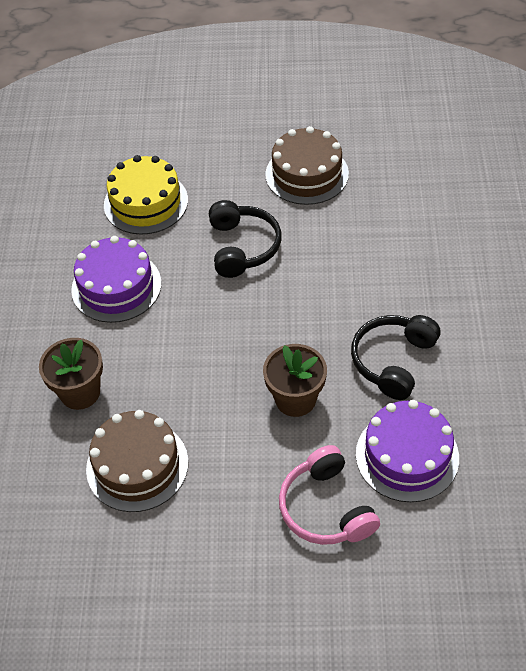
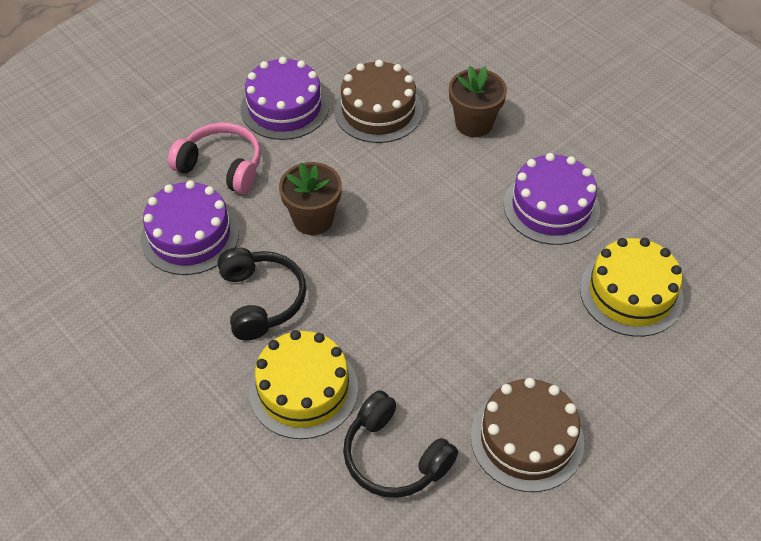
camera: 135 degrees right, 0 degrees up
(212, 534) = (284, 107): none -> purple cake
(243, 247) = (494, 312): black headphones -> black headphones (394, 457)
(416, 282) = (303, 389): none -> yellow cake

